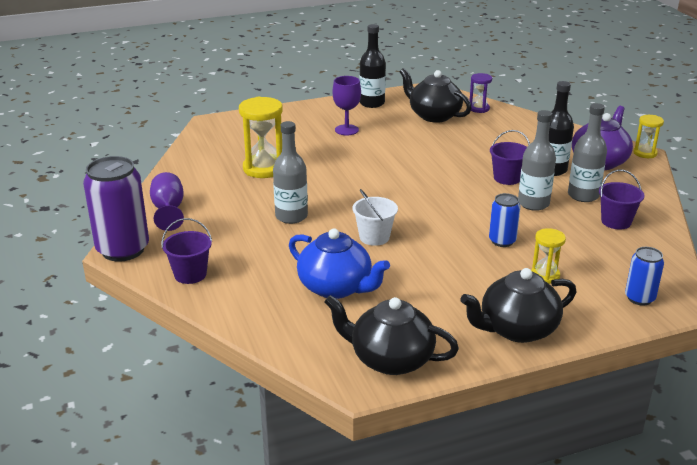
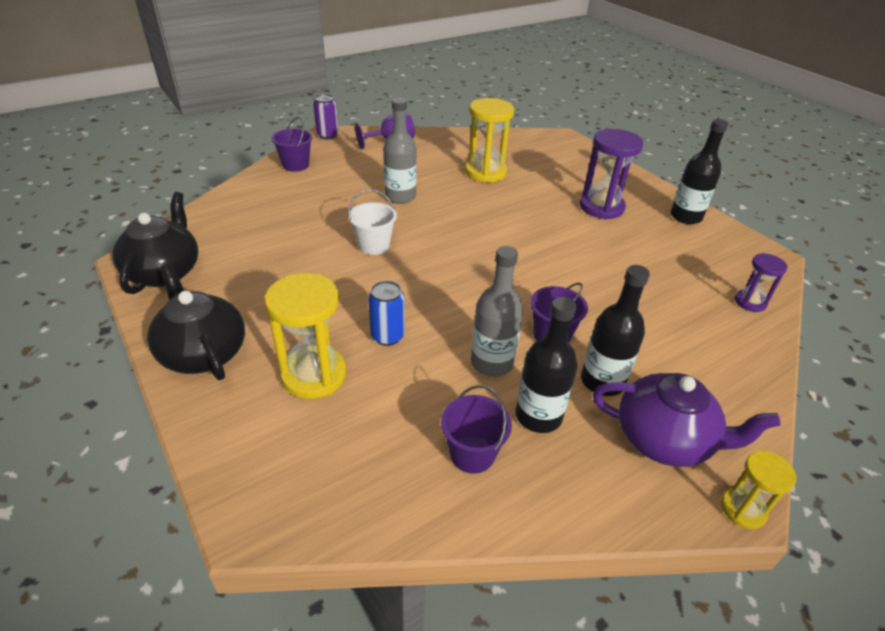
camera: 75 degrees right, 10 degrees up
(123, 250) = (327, 135): purple can -> purple can, size x0.53
(336, 287) = (280, 232): blue teapot -> none
(346, 130) = (601, 207): purple goblet -> purple hourglass
(434, 115) = (692, 264): black teapot -> none
(545, 275) = (314, 375): yellow hourglass -> yellow hourglass, size x1.78
(583, 195) = (538, 416): grey bottle -> black bottle
(639, 298) = (265, 472): blue can -> none

